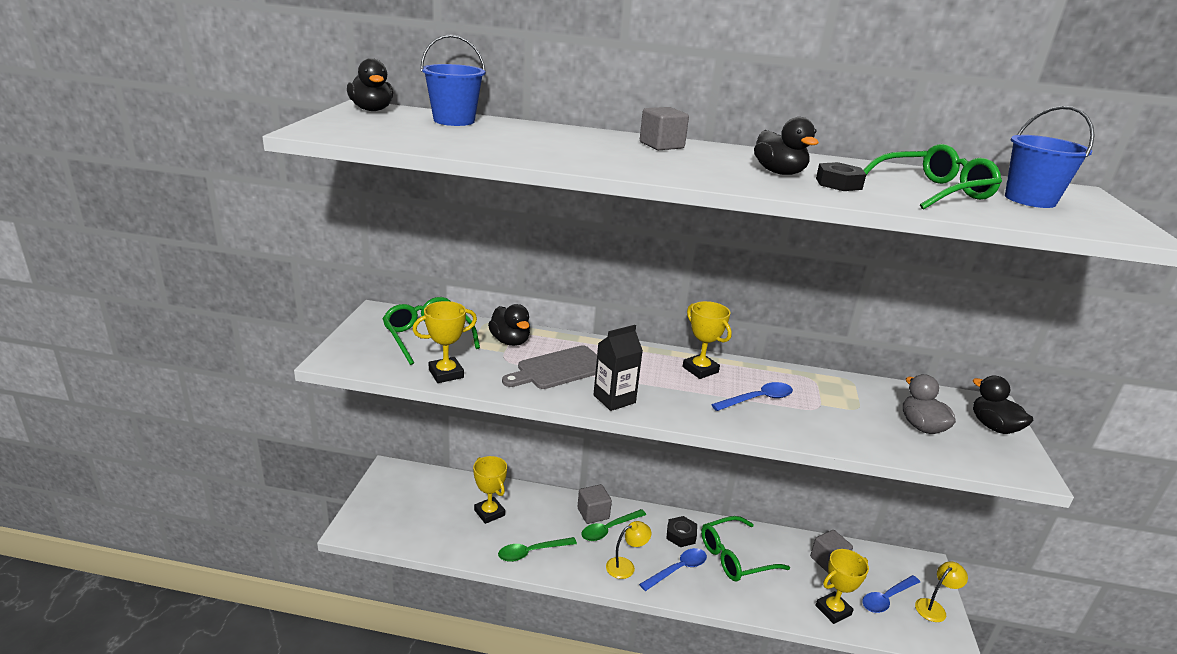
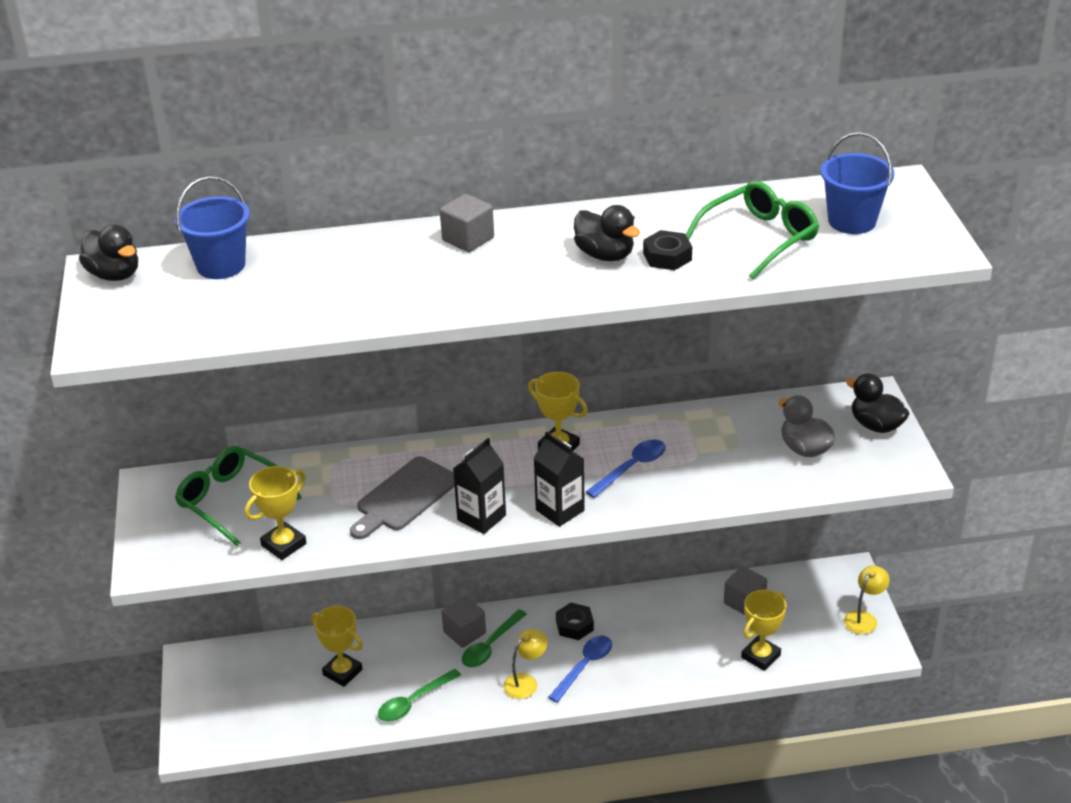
camera: 15 degrees left, 10 degrees up
(510, 341) = (330, 476): black duck -> none
(683, 412) = (560, 510): none -> black carton
(735, 557) = (643, 631): green glasses -> none
(886, 598) = (813, 624): blue spoon -> none

